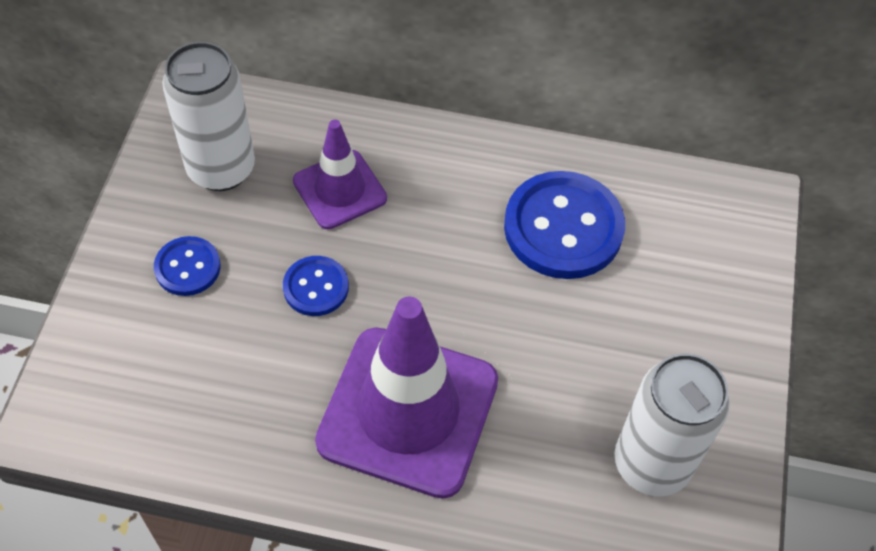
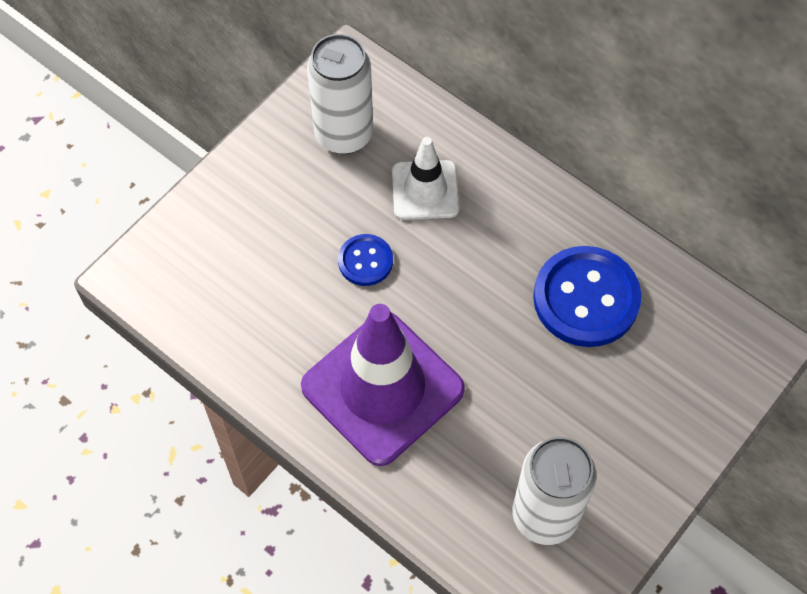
camera: 30 degrees right, 5 degrees up
(187, 267) = (279, 203): blue button -> none
(340, 190) = (425, 190): purple traffic cone -> white traffic cone

